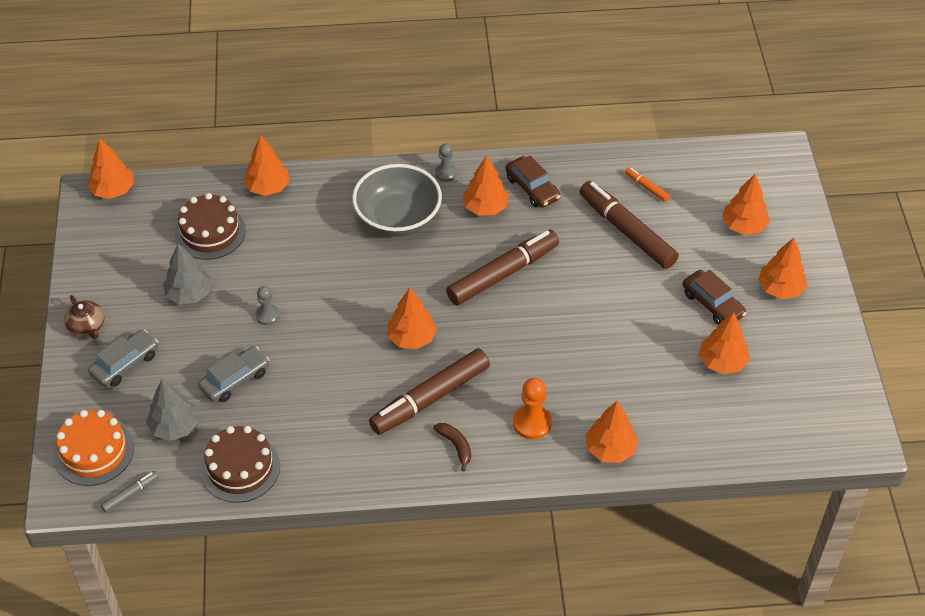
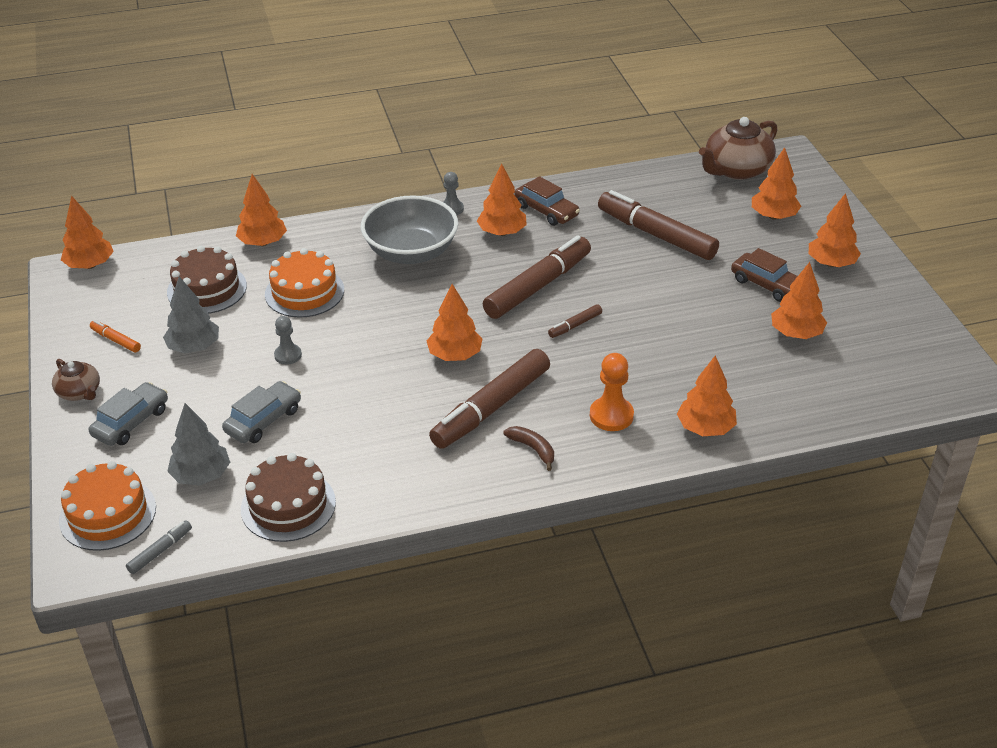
camera: 10 degrees left, 10 degrees down
(294, 248) = (304, 292): none -> orange cake
(525, 322) = (575, 325): none -> brown marker
(646, 187) = (663, 196): orange marker -> orange marker (116, 340)
(725, 165) = (736, 170): none -> brown teapot

